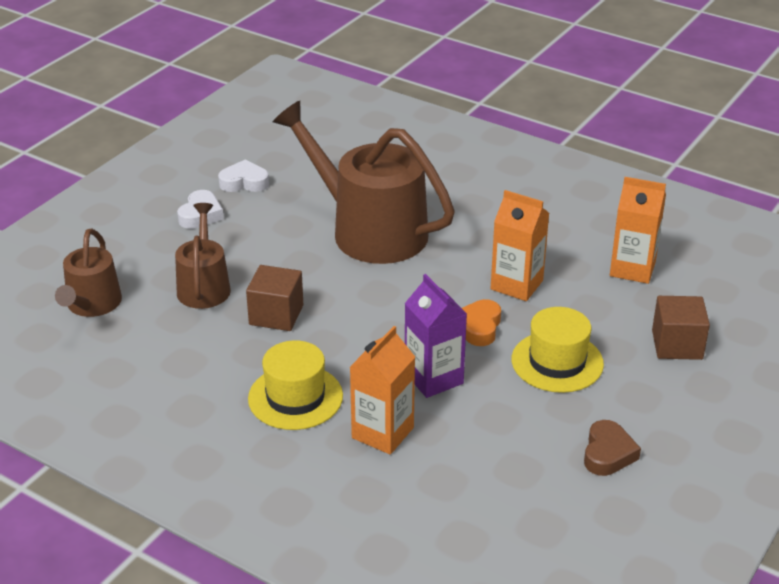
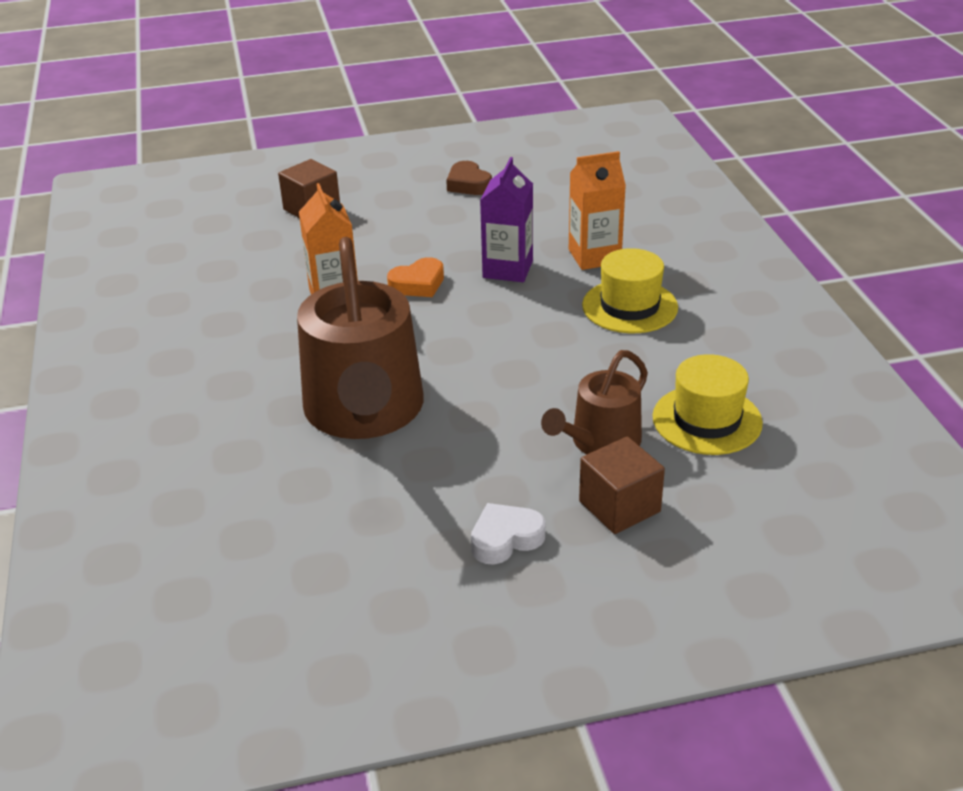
camera: 135 degrees left, 0 degrees up
(92, 305) = (738, 485): brown watering can -> none
(244, 182) = (399, 558): white heart -> none
(276, 315) = (565, 377): brown cube -> brown cube (619, 506)
(557, 362) = (406, 237): yellow hat -> yellow hat (707, 420)
(608, 453) = (468, 184): brown heart -> brown heart turned 90 degrees counterclockwise
(632, 269) = (232, 263): orange carton -> none

